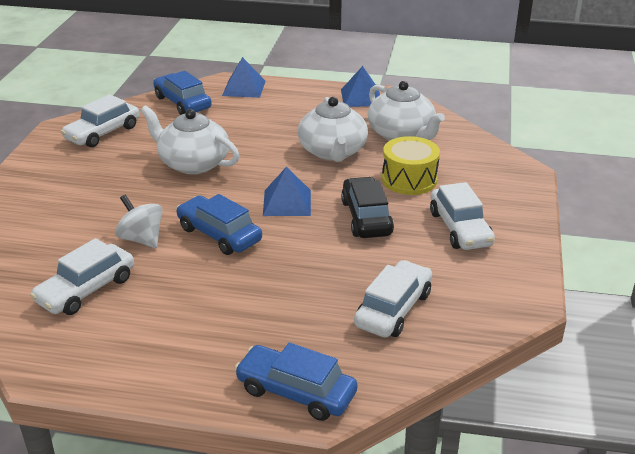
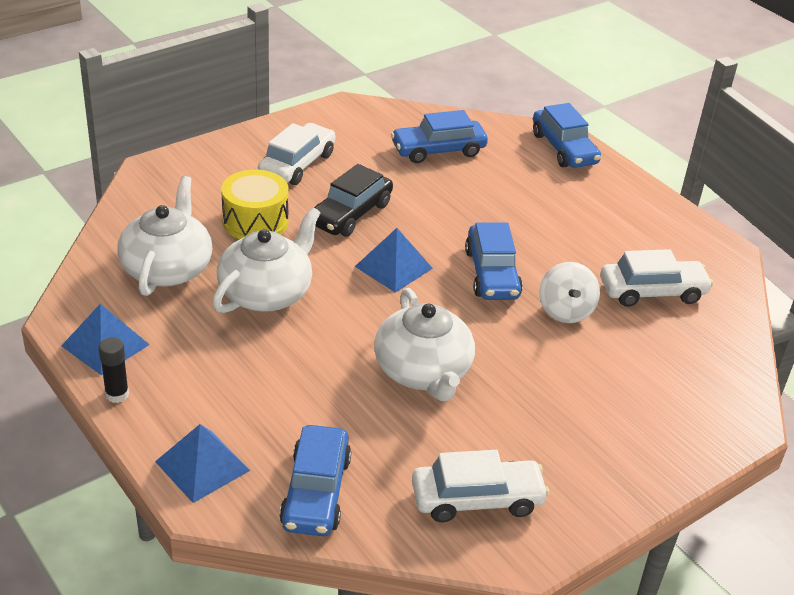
camera: 140 degrees left, 5 degrees up
(321, 88) = (117, 394): none -> black glue stick
(393, 309) = (438, 150): white car -> blue car

